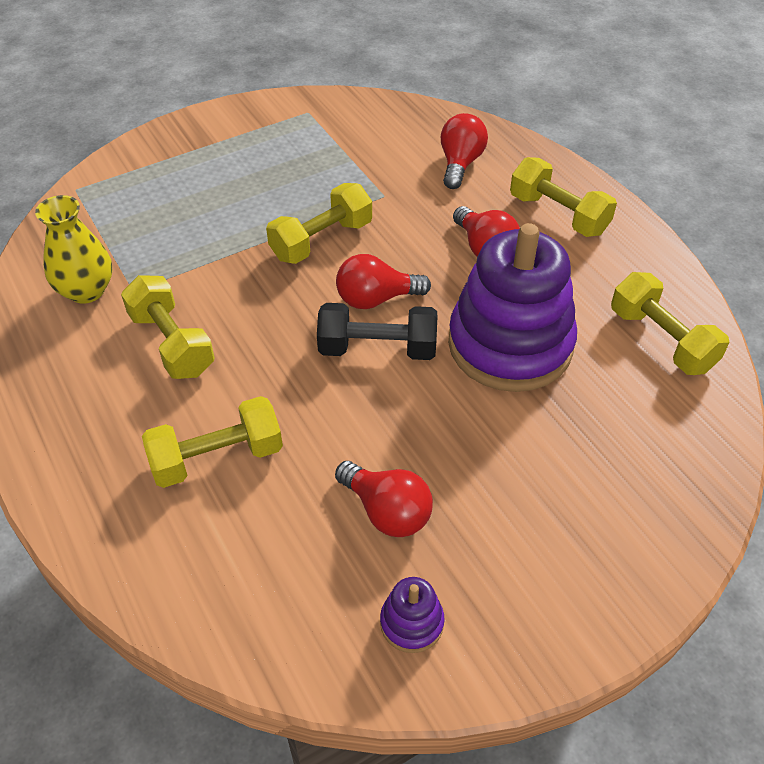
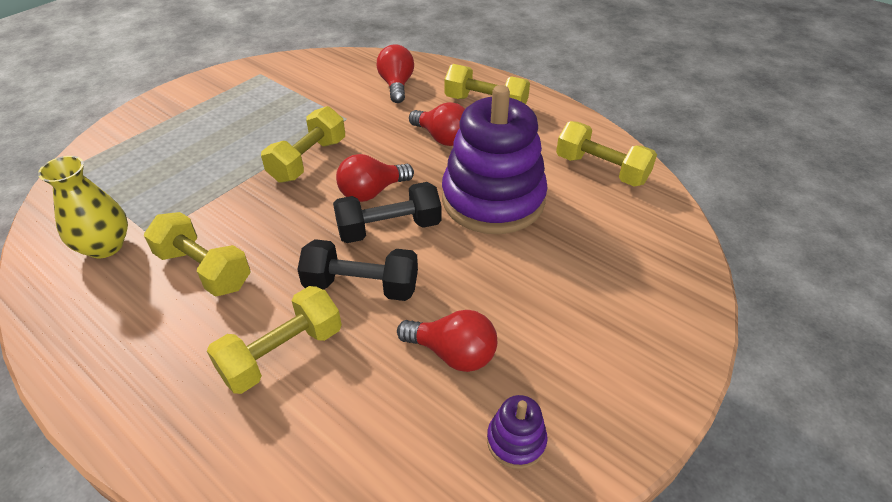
camera: 20 degrees left, 5 degrees down
(322, 408) = (361, 286): none -> black dumbbell

